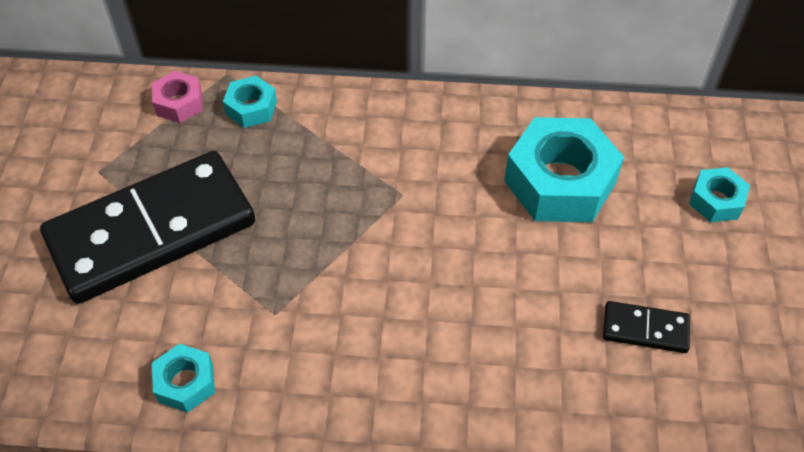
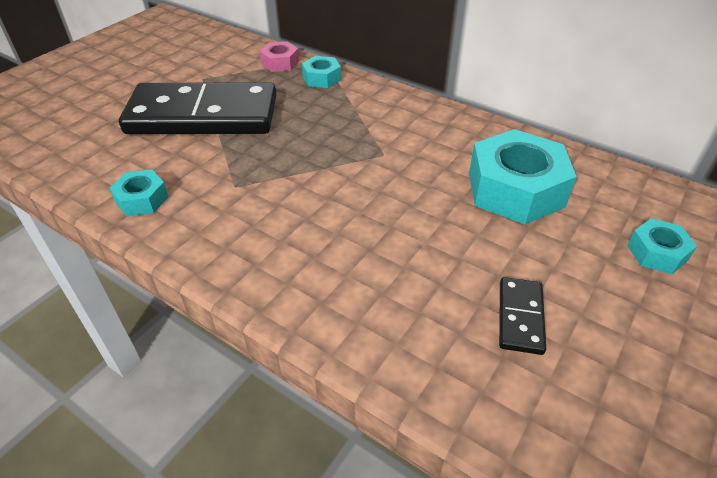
camera: 30 degrees right, 10 degrees down
(645, 329) = (520, 317): black domino -> black domino turned 60 degrees clockwise

